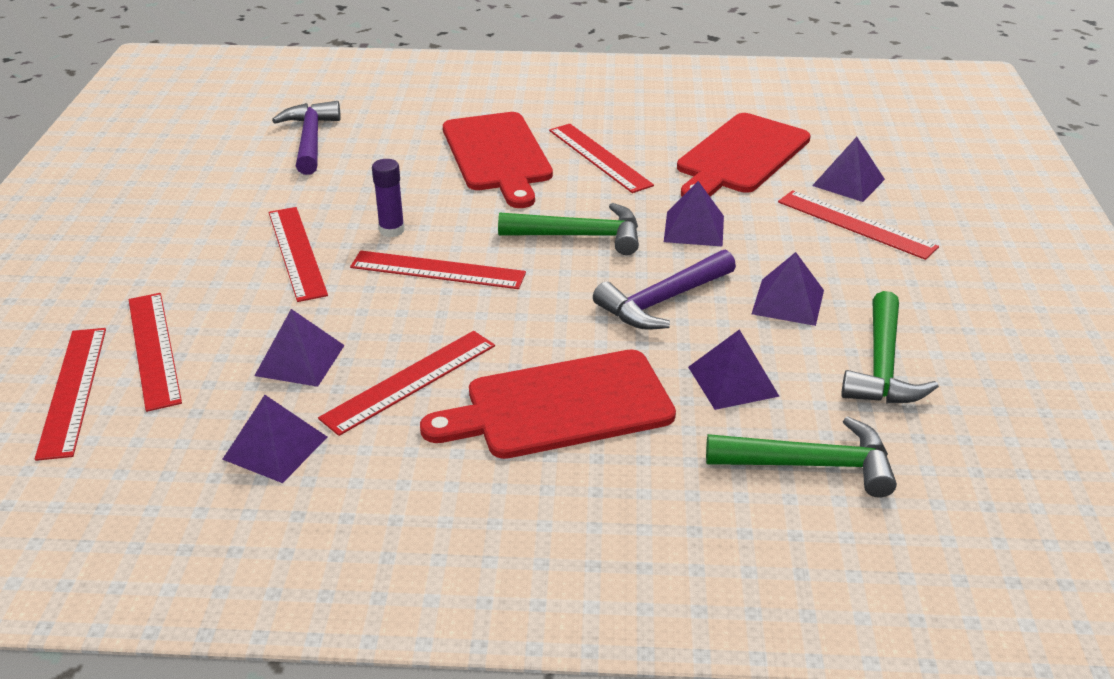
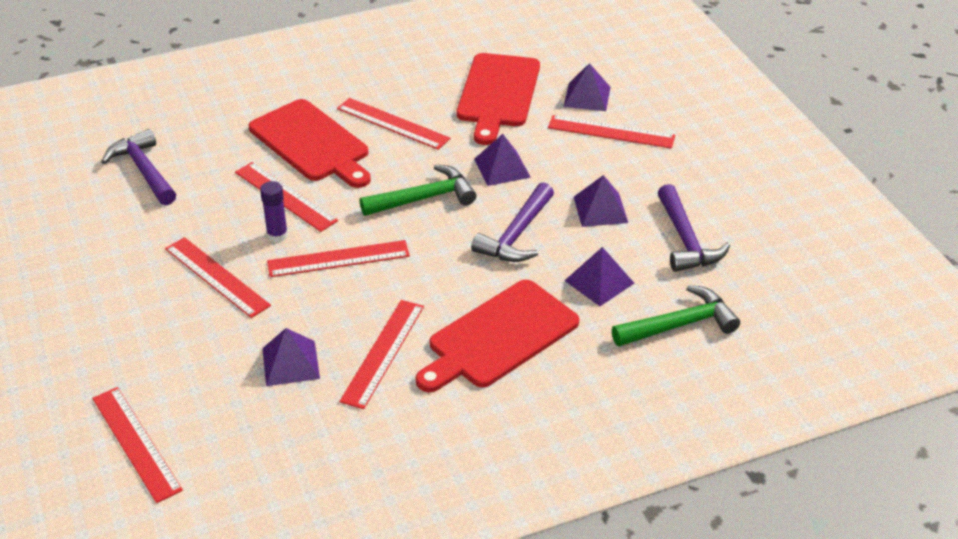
camera: 25 degrees left, 5 degrees up
(153, 349) = (170, 391): red ruler -> red ruler (285, 196)
(275, 448) = (325, 433): purple pyramid -> none
(882, 366) = (686, 240): green hammer -> purple hammer

